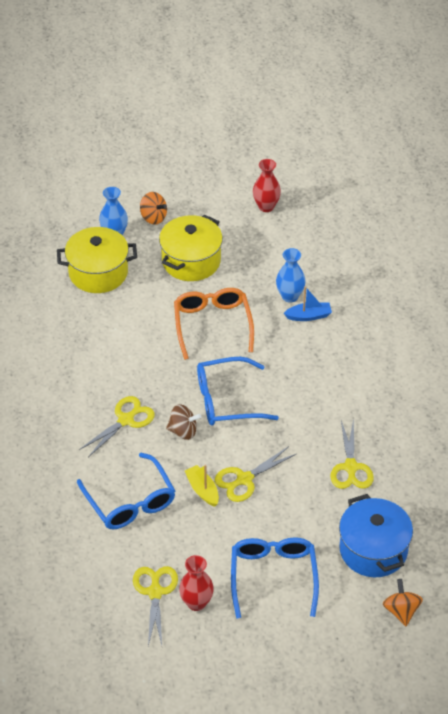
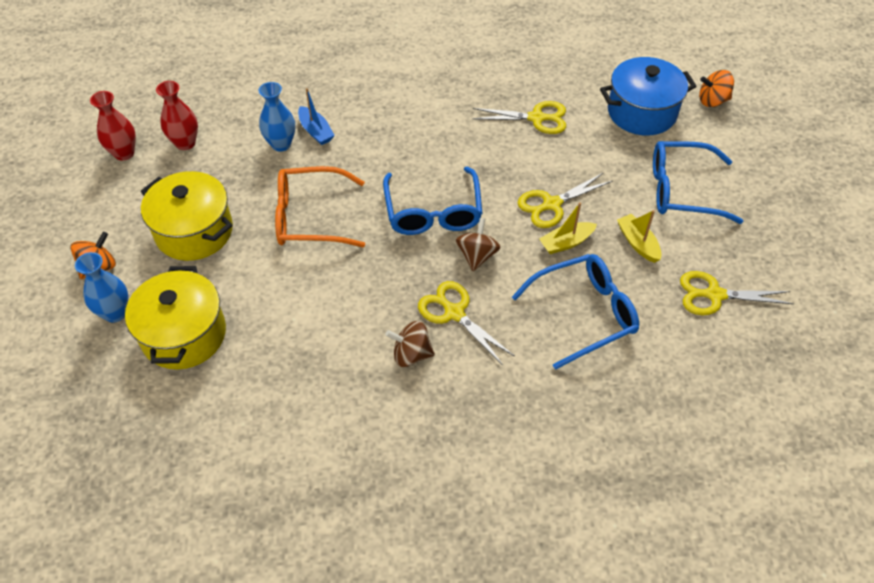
camera: 85 degrees left, 5 degrees up
(87, 397) = (411, 354): none -> brown spinning top
(196, 603) = (724, 258): red vase -> red vase (185, 143)
(207, 540) = (638, 243): none -> yellow boat
(244, 479) = (551, 205): yellow scissors -> yellow scissors turned 90 degrees clockwise
(308, 316) = (316, 131): blue boat -> blue boat turned 150 degrees clockwise

